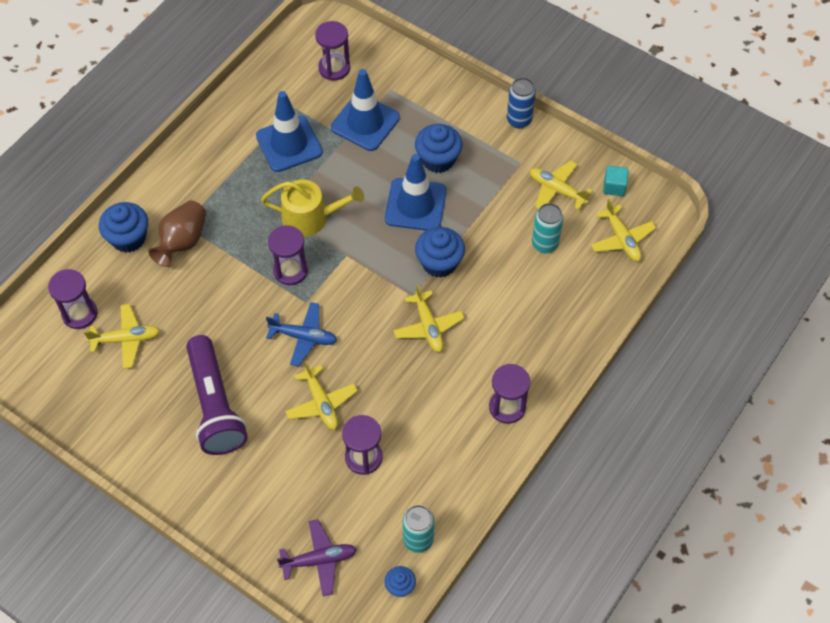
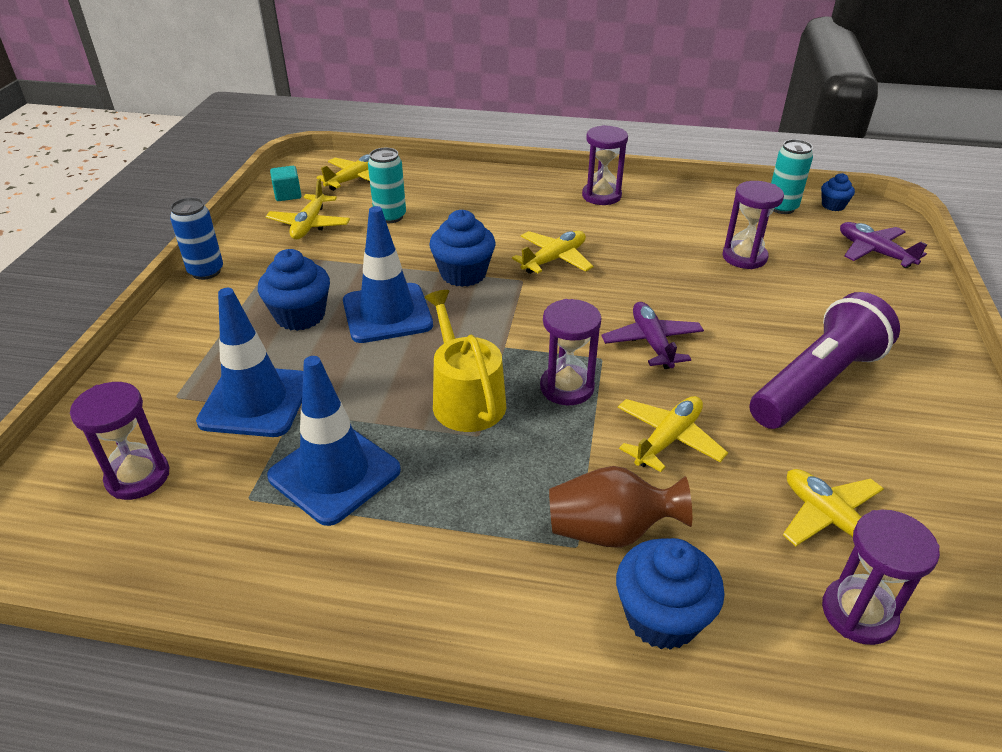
camera: 115 degrees left, 20 degrees down
(303, 337) = (652, 342): blue plane -> purple plane
(321, 403) = (718, 302): yellow plane -> yellow plane (668, 439)

